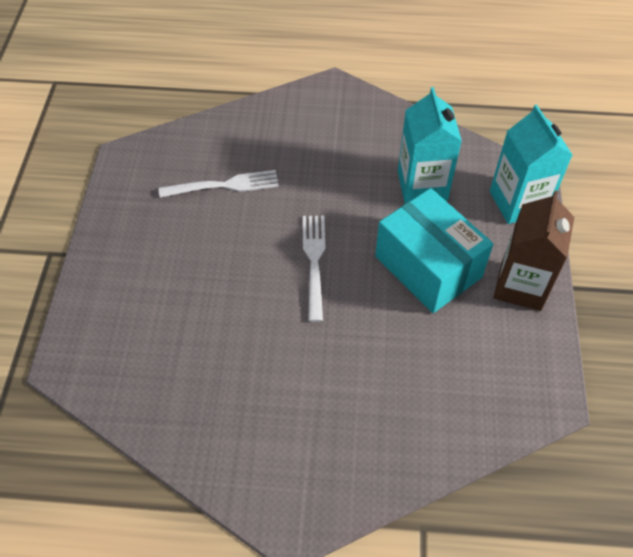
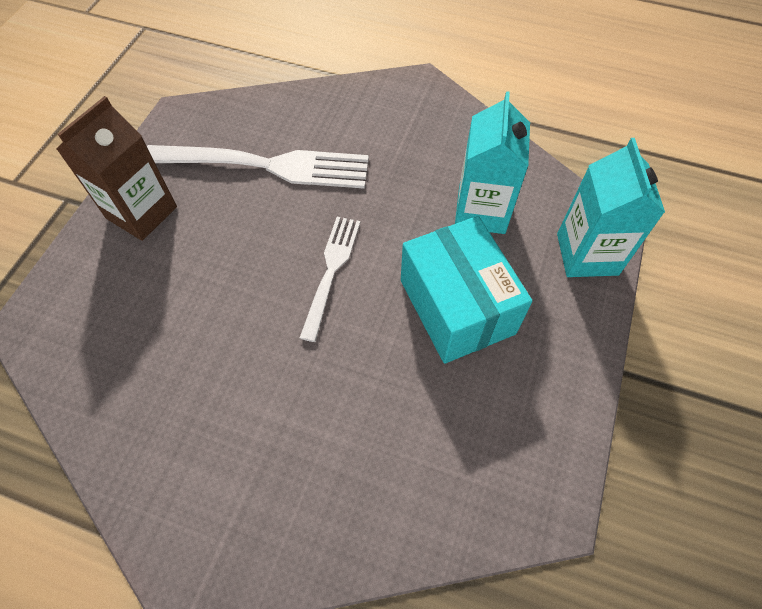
camera: 15 degrees right, 5 degrees up
(225, 185) = (267, 165): white fork -> white fork, size x1.72
(521, 285) = (559, 355): brown carton -> brown carton (141, 212)

